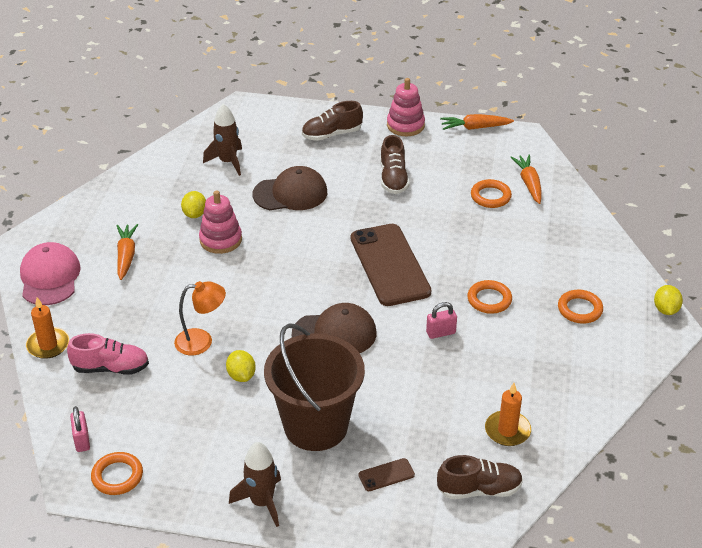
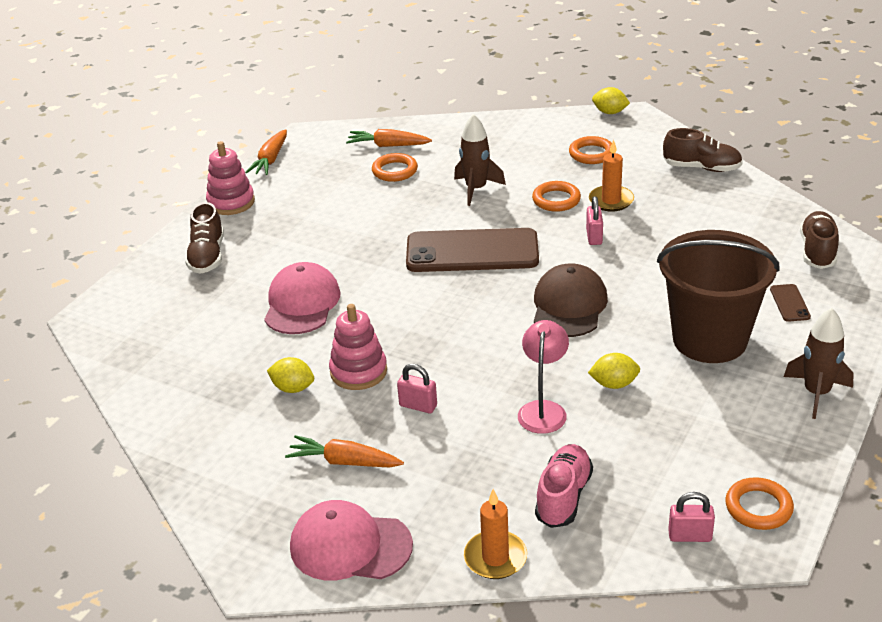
camera: 70 degrees left, 5 degrees down
(190, 277) = (418, 406): none -> pink padlock
(202, 341) = (543, 409): orange lamp -> pink lamp
(227, 162) = (202, 347): brown rocket -> brown rocket (476, 189)
(290, 193) = (302, 303): brown cap -> pink cap
(393, 178) = (323, 226): brown shoe -> brown shoe (702, 168)
(507, 430) = (743, 222): orange candle -> orange candle (611, 200)

